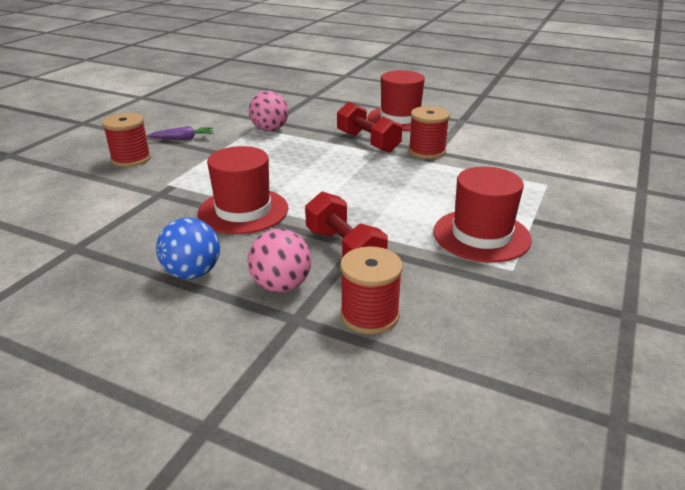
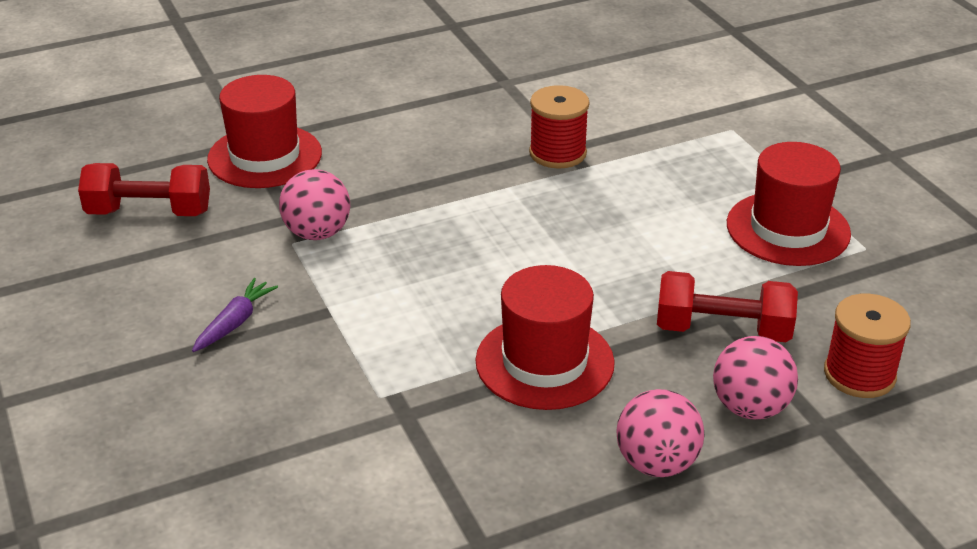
camera: 50 degrees left, 5 degrees up
(131, 159) = (242, 400): red spool -> none
(192, 273) = (656, 463): blue ball -> pink ball
(368, 142) = (473, 178): red dumbbell -> red dumbbell (149, 212)
(400, 118) = (435, 118): red hat -> red hat (265, 156)

